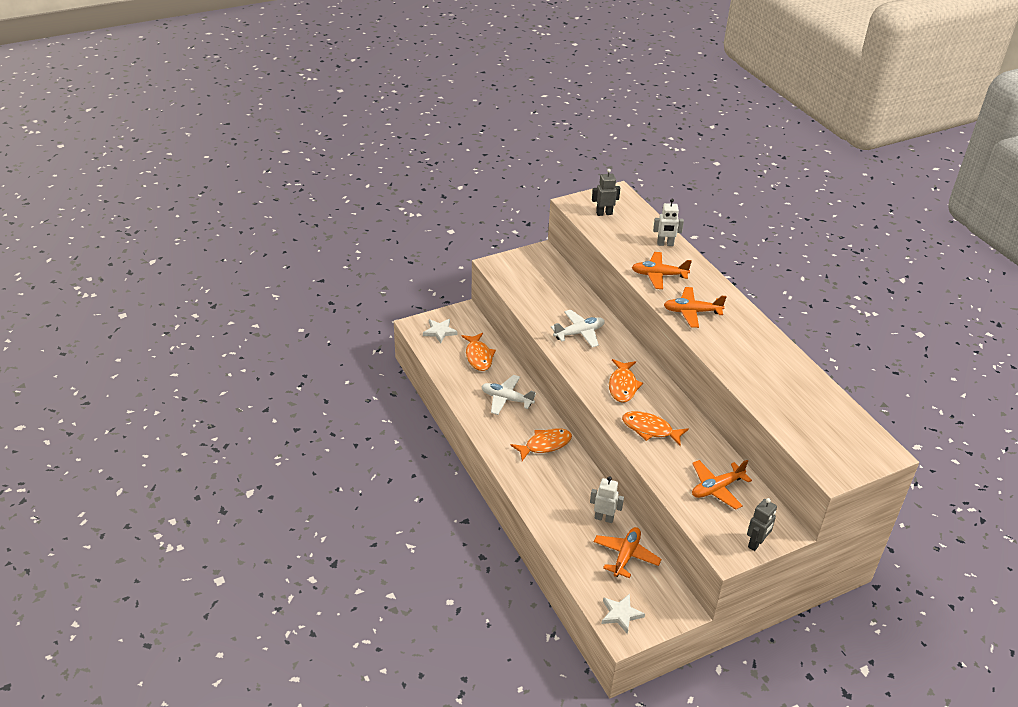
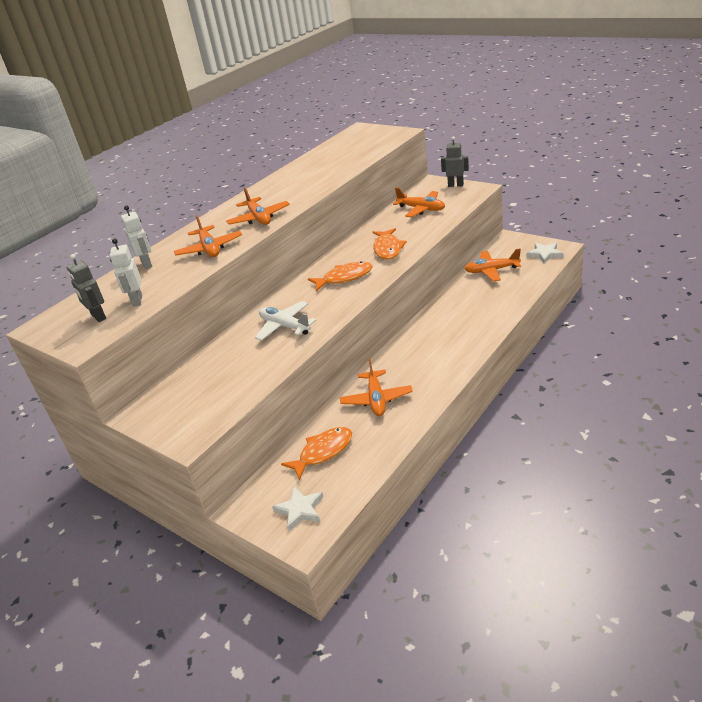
camera: 110 degrees left, 5 degrees down
(506, 399) = (376, 399): white plane -> orange plane
(545, 445) = (417, 350): orange fish -> none
(604, 518) = (467, 291): white robot -> white robot (137, 301)

